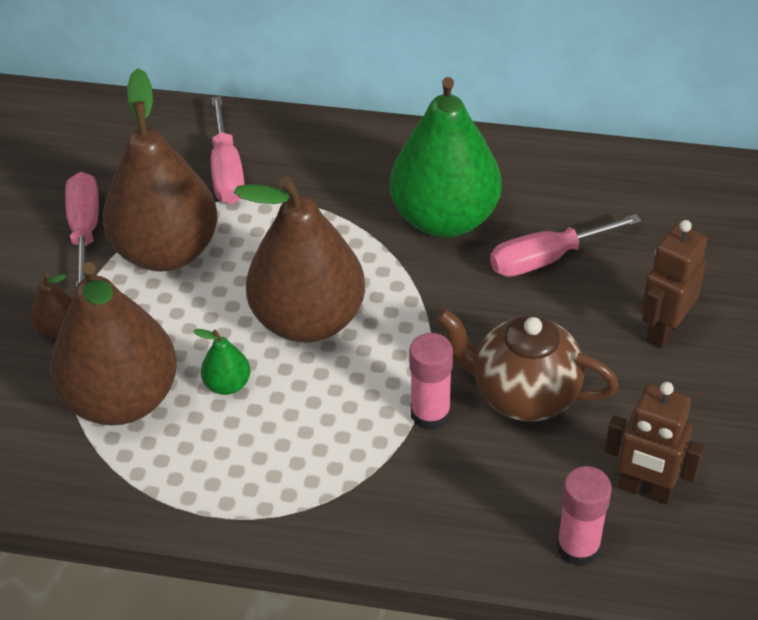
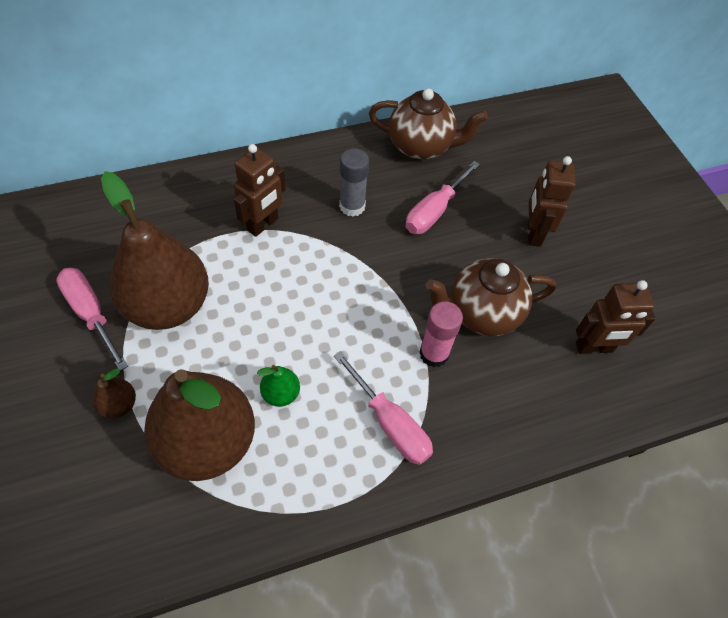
camera: 35 degrees left, 10 degrees up
(226, 171) = (175, 225): pink screwdriver -> pink screwdriver (390, 423)
(308, 320) = (307, 318): brown pear -> none
(324, 203) = (263, 224): none -> brown robot
(444, 218) = (352, 206): green pear -> grey glue stick
(578, 547) = (583, 407): pink glue stick -> none
(584, 178) = (421, 147): none -> brown teapot

